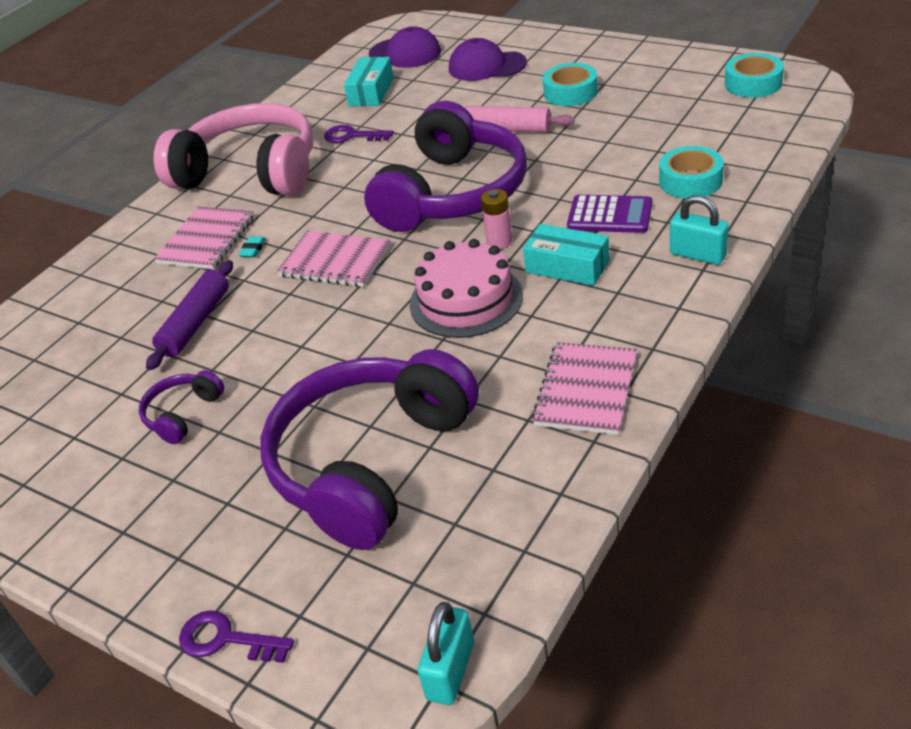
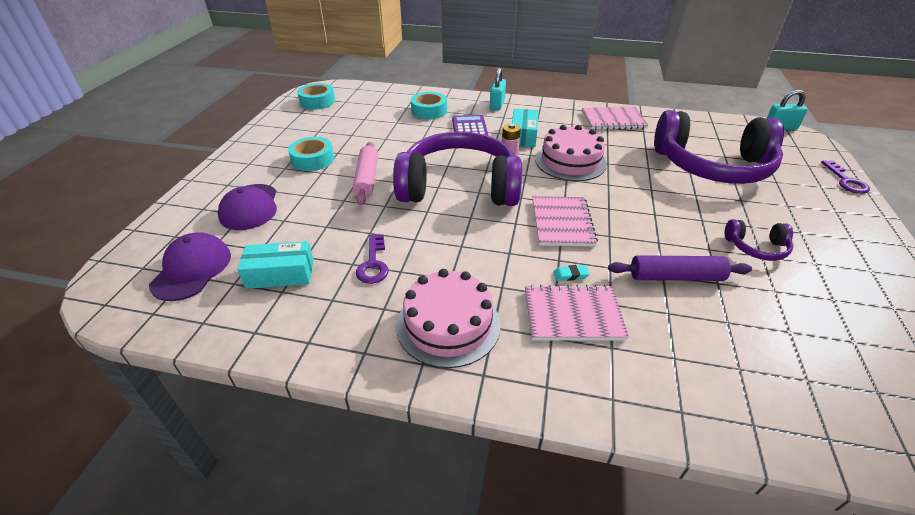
camera: 115 degrees left, 0 degrees up
(250, 172) = (448, 324): pink headphones -> pink cake

